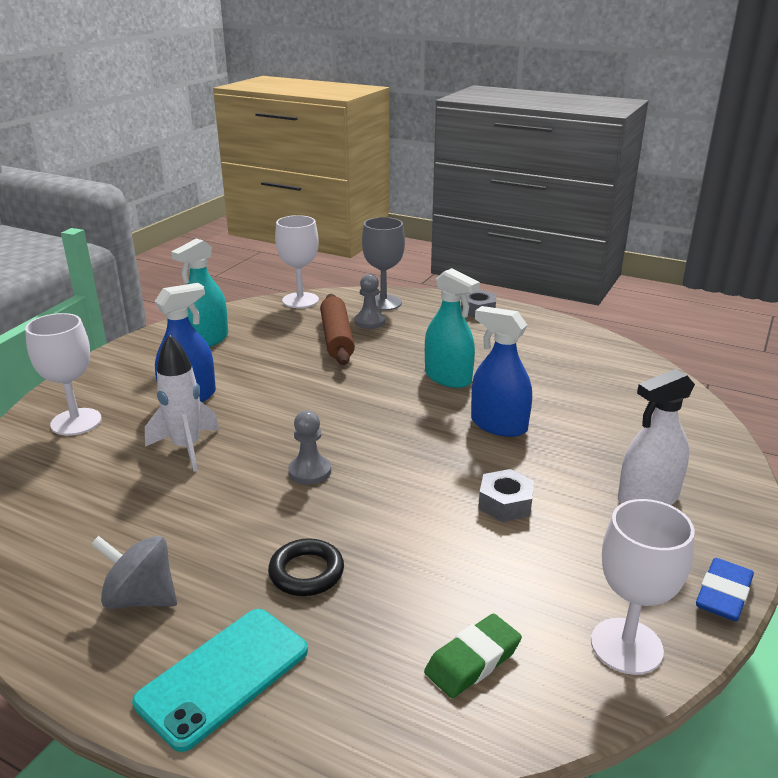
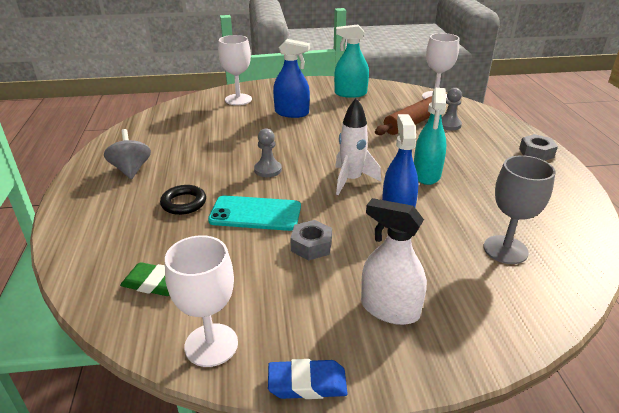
camera: 55 degrees right, 5 degrees up
(186, 448) = (249, 131): white rocket -> white rocket (351, 180)
(223, 676) = (95, 211): turquoise phone -> turquoise phone (255, 214)
(383, 303) = (481, 119): grey goblet -> grey goblet (505, 250)

